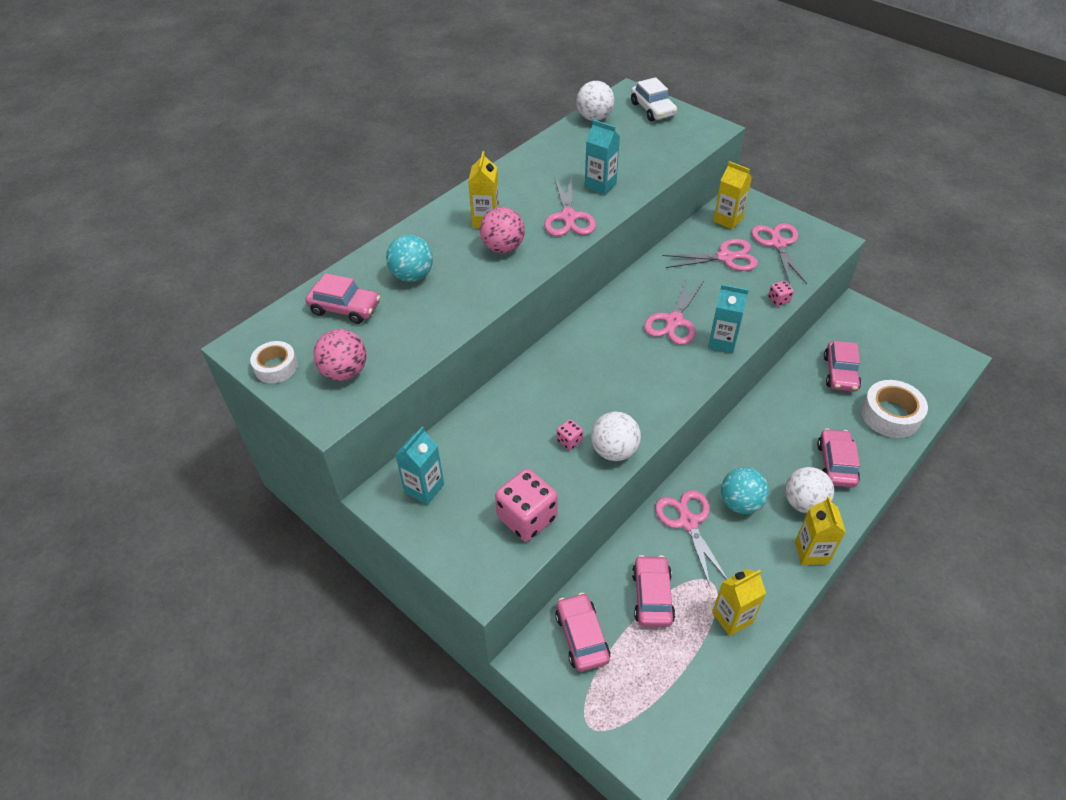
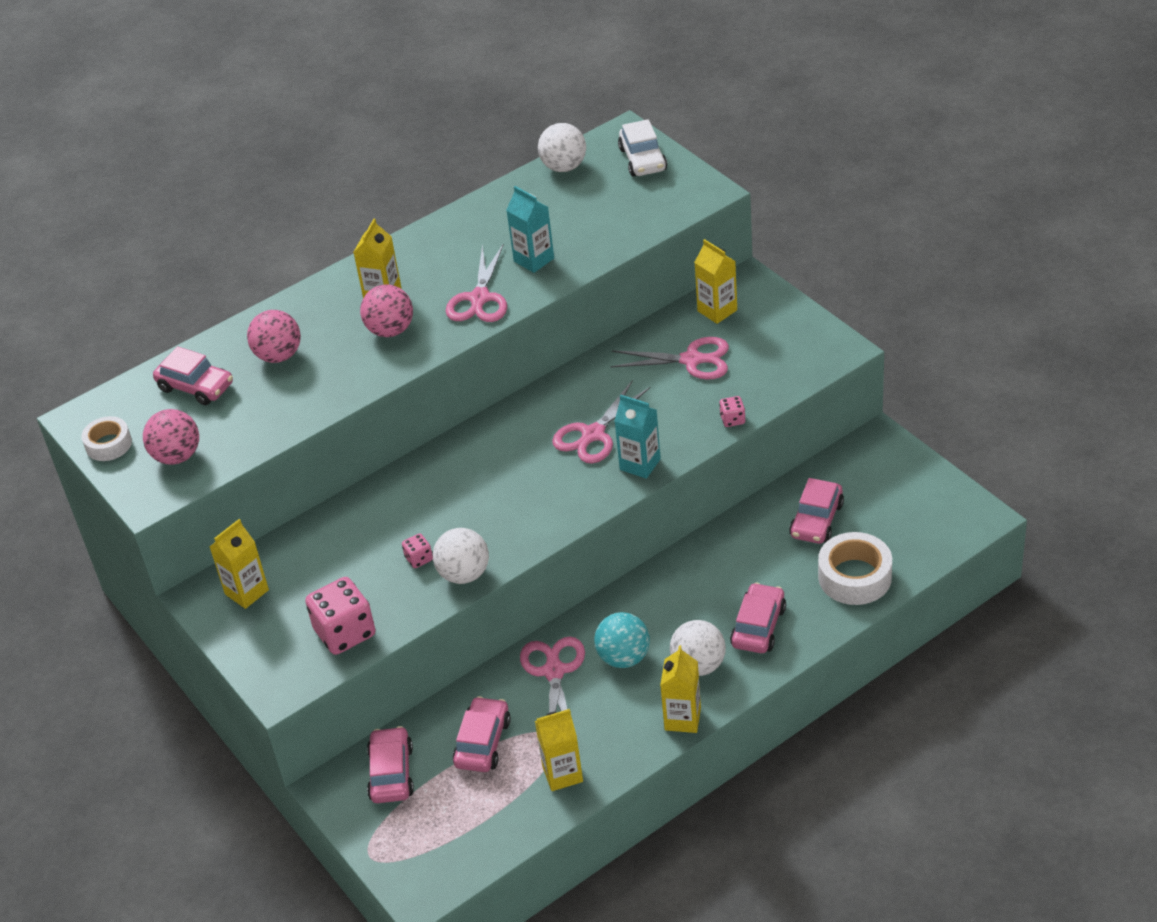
camera: 15 degrees right, 5 degrees down
(412, 276) = (278, 355): turquoise ball -> pink ball
(424, 488) = (247, 592): turquoise carton -> yellow carton
(778, 244) = (766, 348): pink scissors -> none

